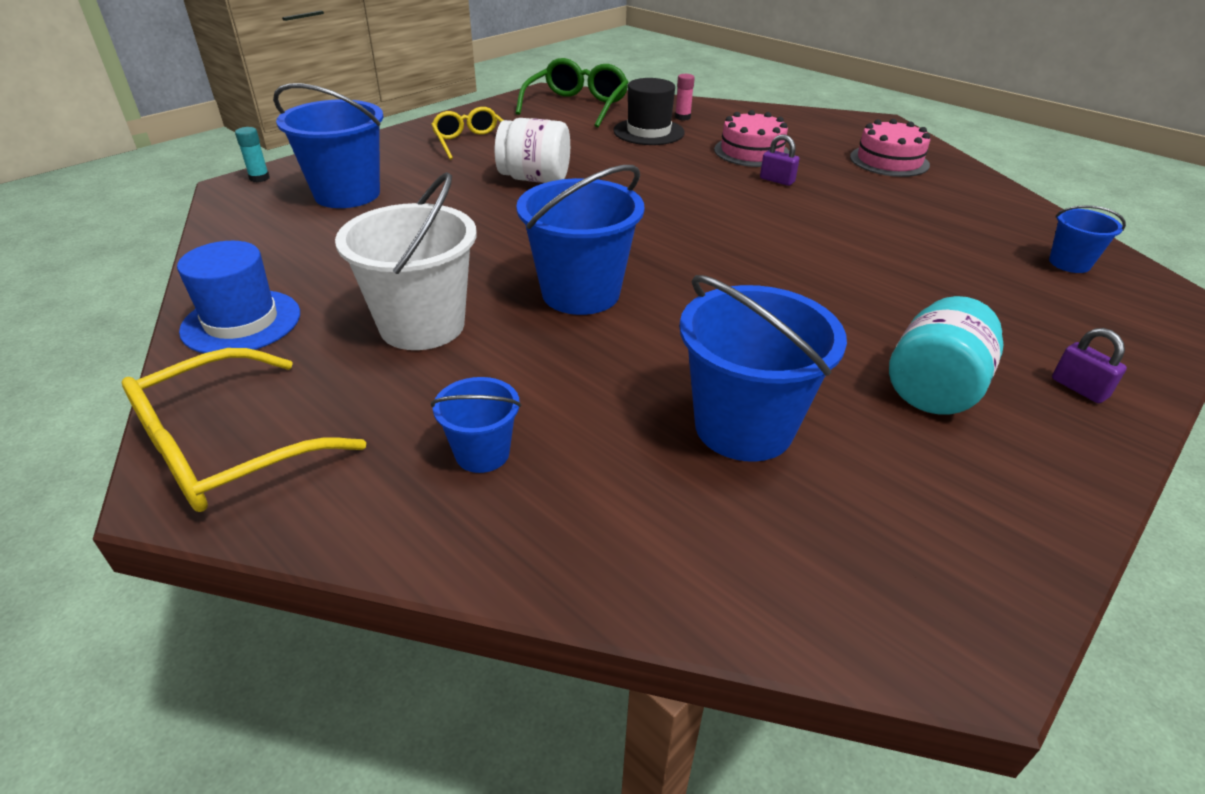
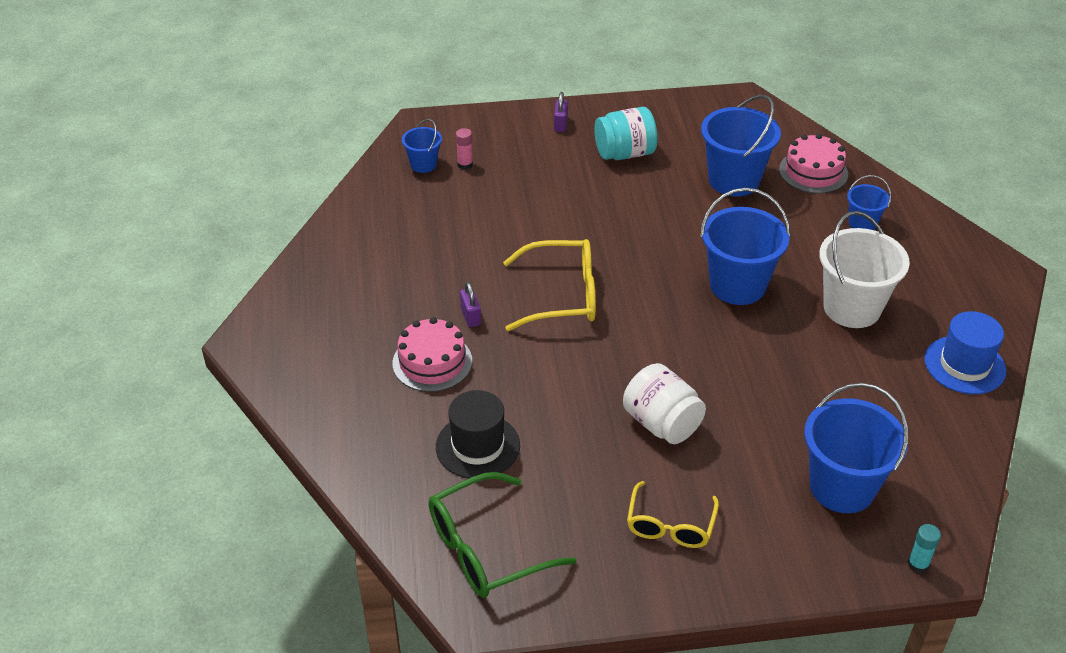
camera: 140 degrees left, 5 degrees up
(228, 448) = (983, 280): yellow glasses -> yellow glasses (561, 296)
(682, 117) = (409, 455): pink glue stick -> pink glue stick (465, 165)
(889, 161) = (346, 291): pink cake -> pink cake (813, 172)

